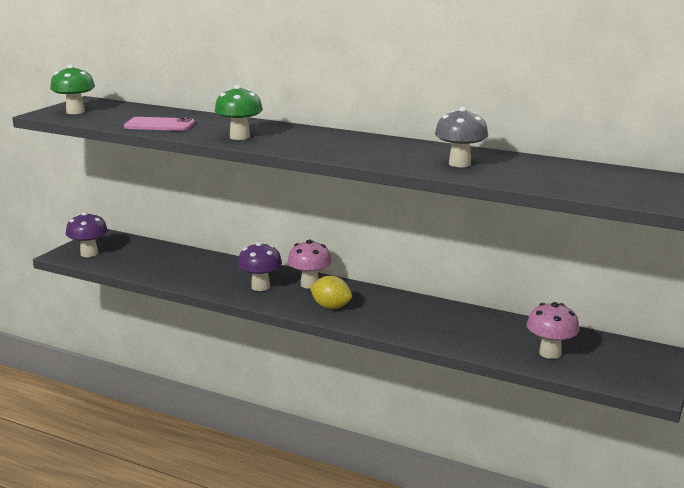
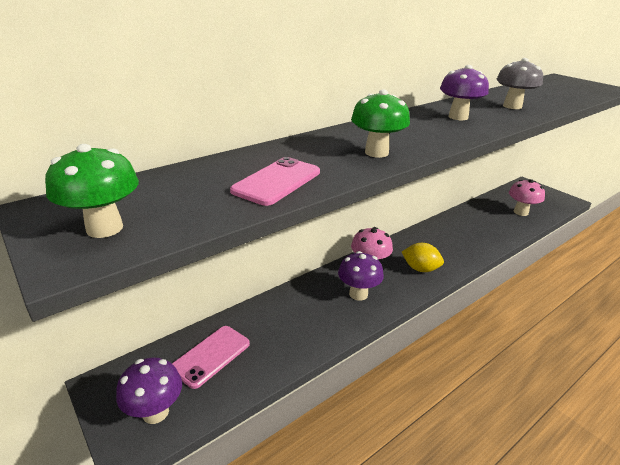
camera: 65 degrees left, 10 degrees up
(145, 255) = (211, 356): none -> pink phone
(331, 307) = (420, 269): yellow lemon -> yellow lemon turned 60 degrees clockwise
(377, 149) = (458, 117): none -> purple mushroom

